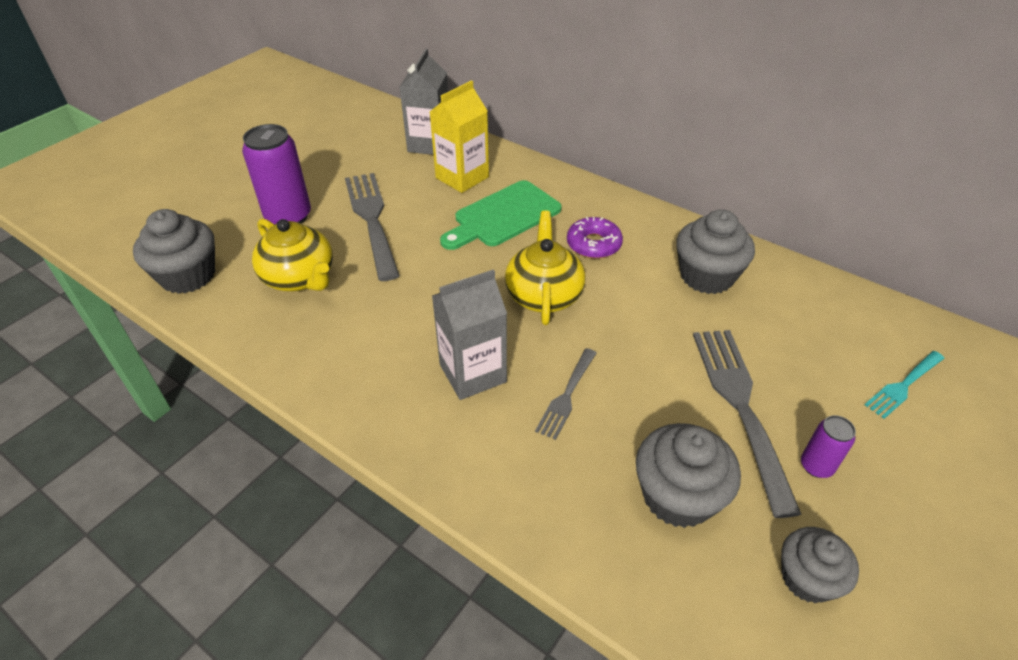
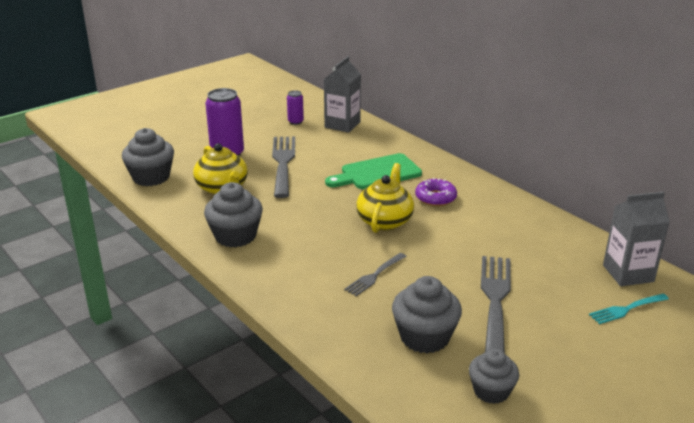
camera: 15 degrees right, 15 degrees down
(462, 177) = (357, 147): yellow carton -> none
(473, 373) = (316, 254): grey carton -> grey carton (628, 273)
(706, 276) = (511, 227): grey cupcake -> grey cupcake (235, 236)
(816, 466) = (532, 339): purple can -> purple can (295, 122)

